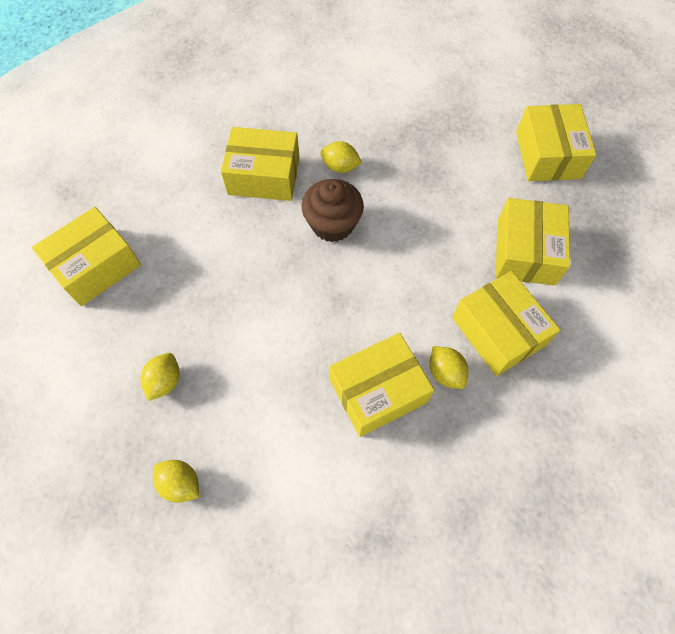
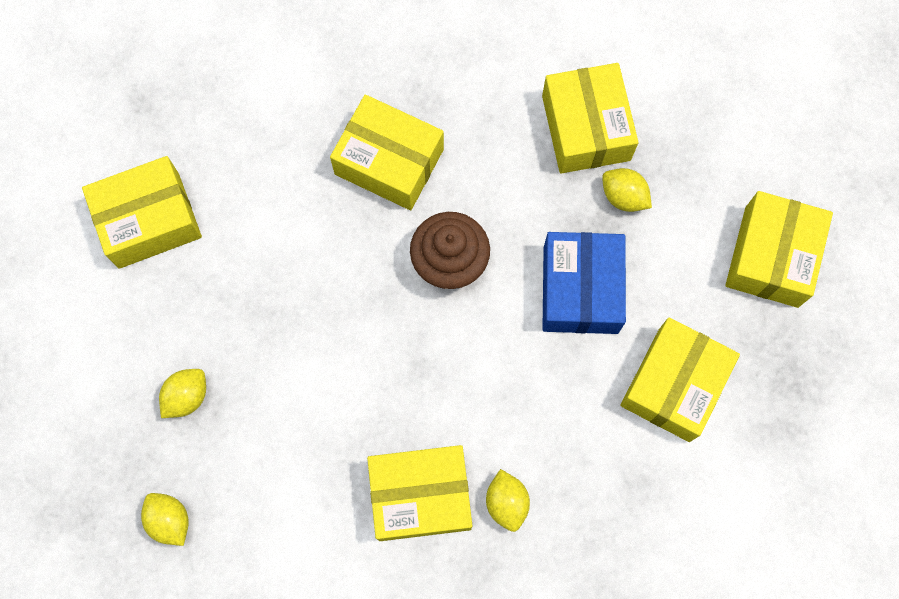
camera: 20 degrees right, 10 degrees up
(340, 167) = (491, 181): yellow lemon -> yellow lemon (623, 197)
(432, 213) = (580, 289): none -> blue box
(498, 331) = (591, 475): yellow box -> yellow box (586, 128)

